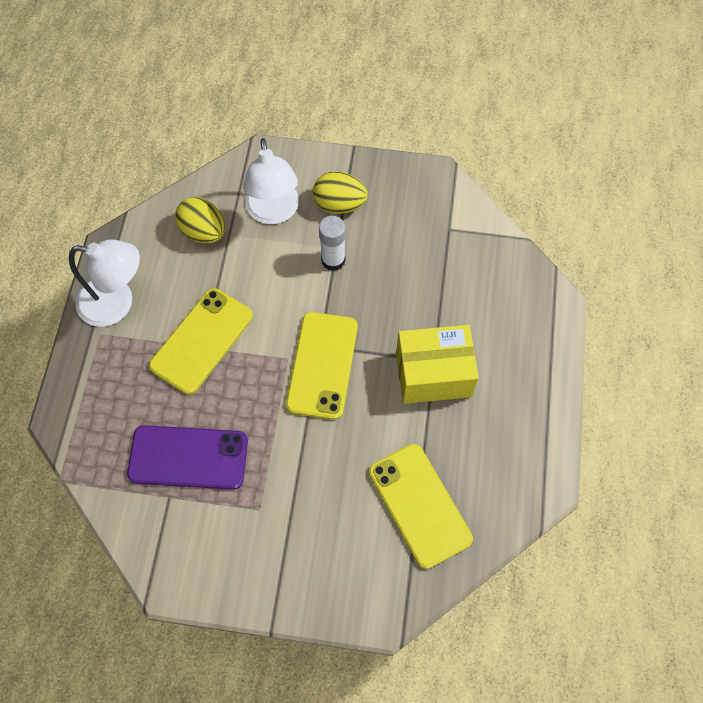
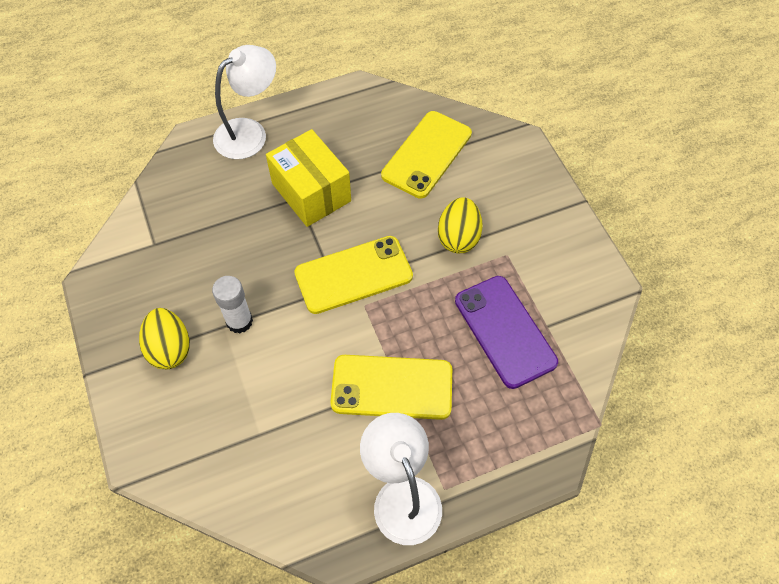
camera: 120 degrees left, 5 degrees down
(203, 232) = (270, 461): yellow egg -> yellow egg (458, 237)
(274, 212) = (210, 405): white lamp -> white lamp (249, 132)

